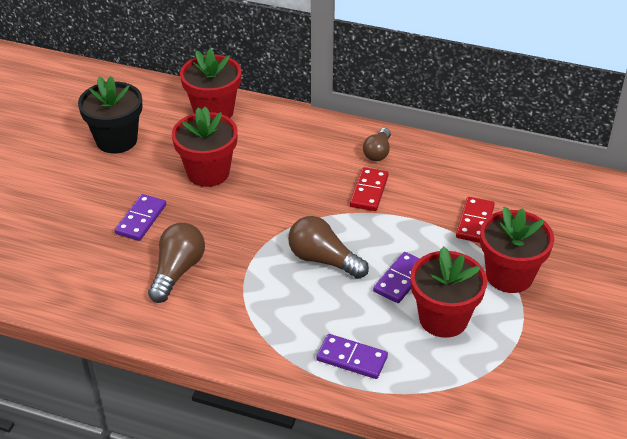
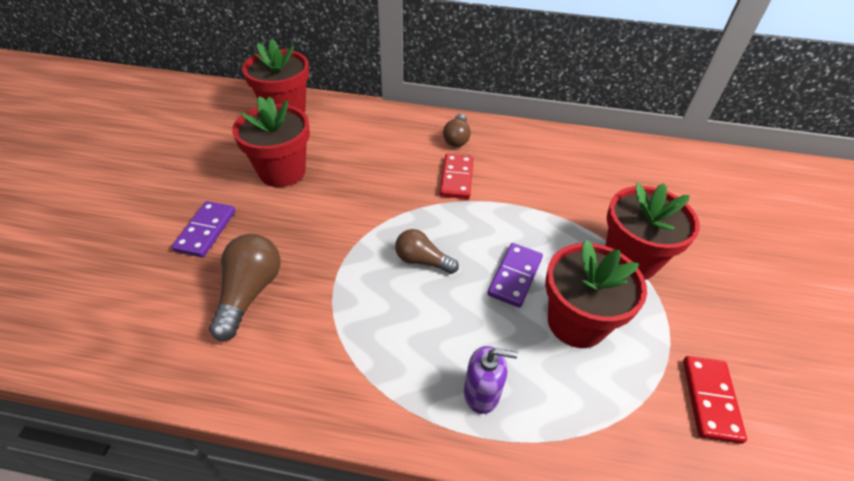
camera: 10 degrees left, 5 degrees up
(116, 140) = (181, 145): black flower pot -> none
(323, 260) = (422, 260): brown light bulb -> brown light bulb, size x0.66
(352, 358) = (482, 393): purple domino -> purple soap dispenser
(475, 222) = (574, 202): red domino -> red domino (710, 399)

